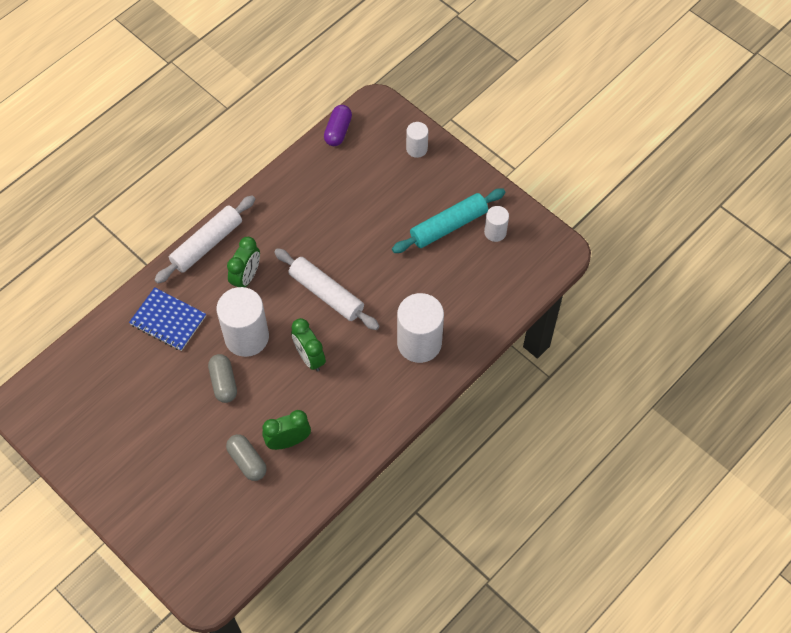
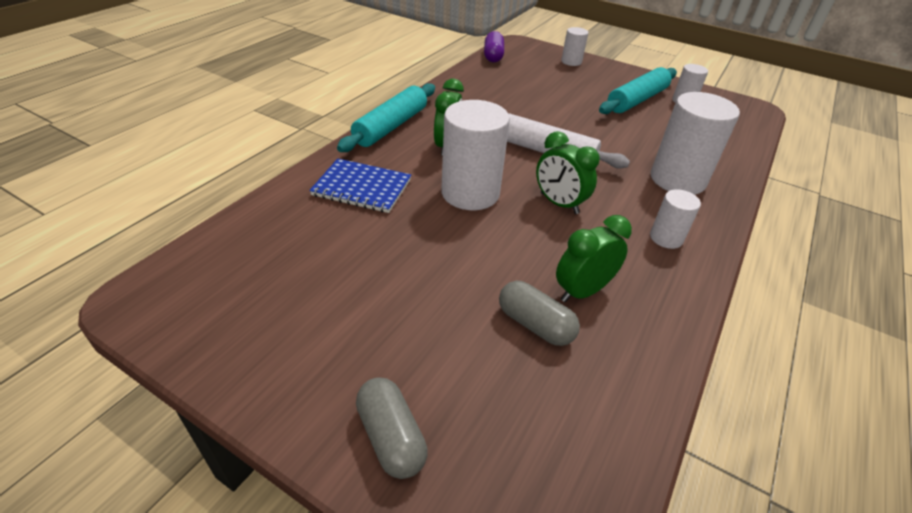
camera: 15 degrees left, 20 degrees down
(207, 244) = (391, 126): white rolling pin -> turquoise rolling pin
(224, 382) = (459, 238): grey capsule -> grey capsule (391, 437)
(372, 404) = (666, 238): none -> white cylinder

